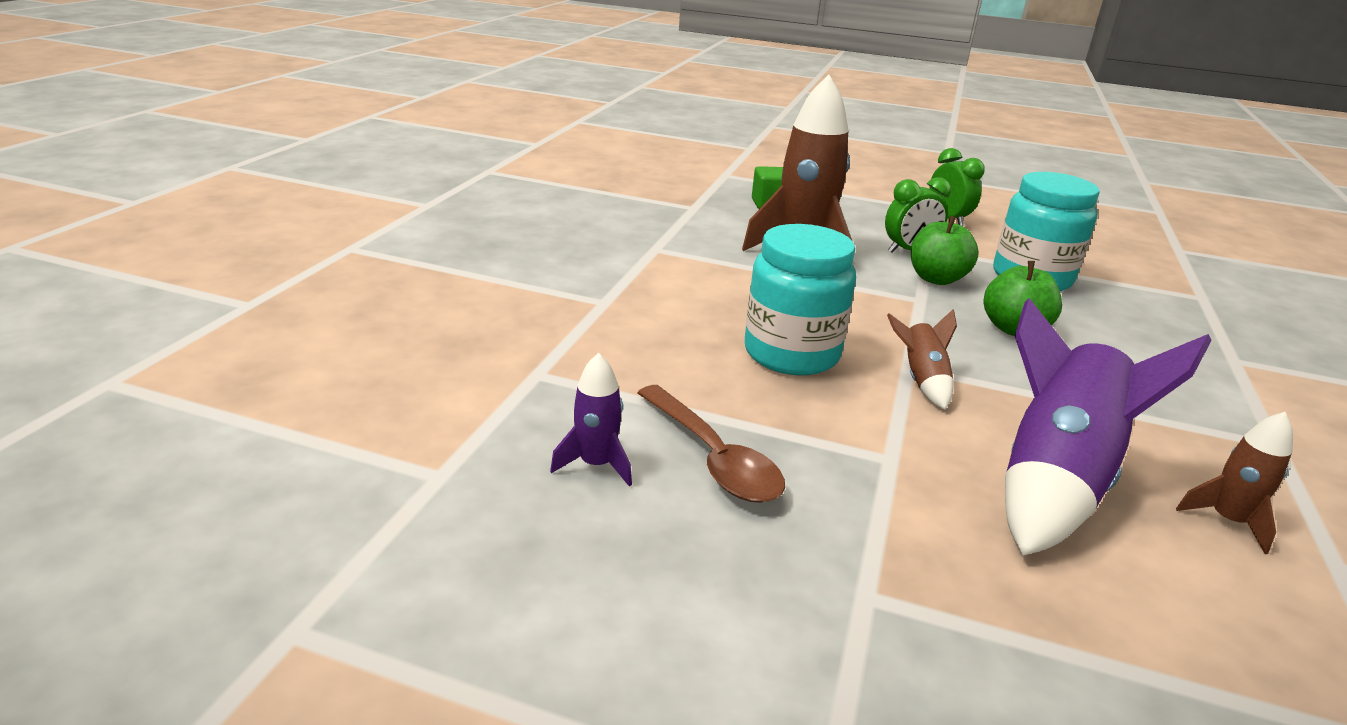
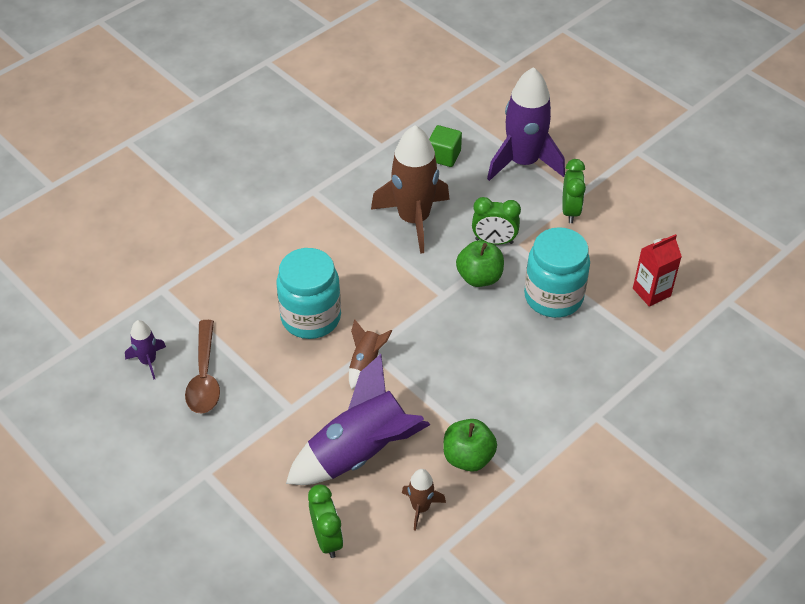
camera: 30 degrees right, 20 degrees up
(854, 197) = (523, 162): none -> purple rocket
(1014, 329) = (476, 341): green apple -> green apple (468, 457)
(1109, 257) = (651, 292): none -> red carton
(1181, 620) = (327, 539): none -> green clock

